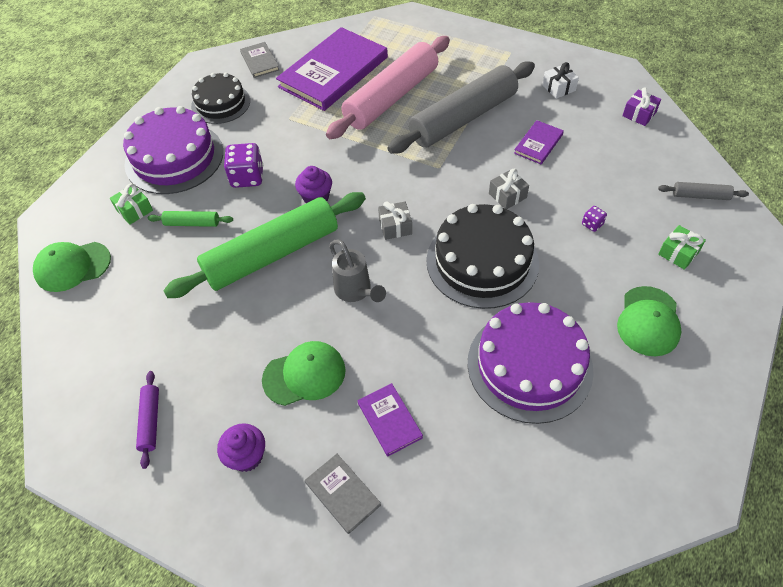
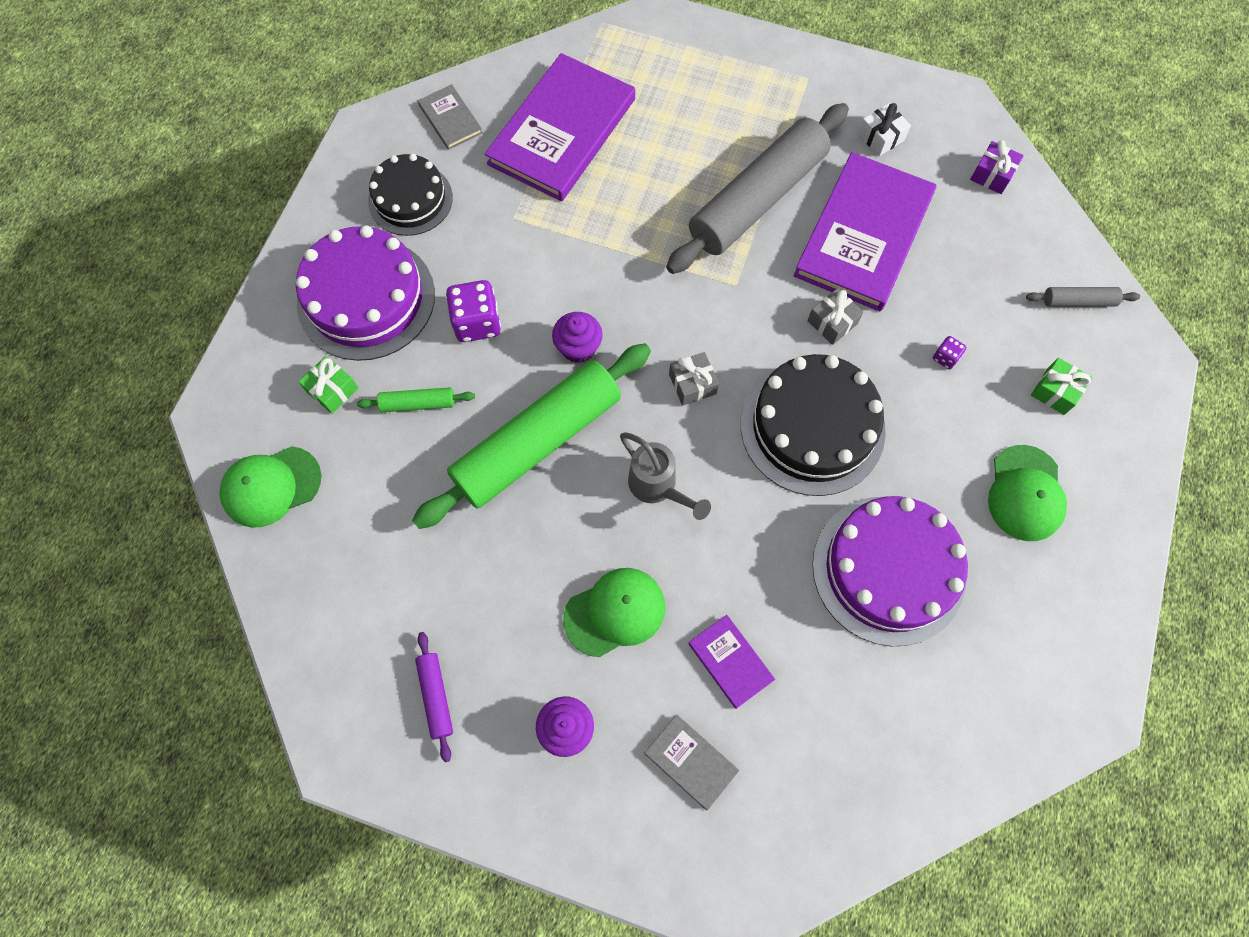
camera: 10 degrees left, 15 degrees up
(391, 97) = (652, 170): pink rolling pin -> none
(538, 144) = (863, 235): purple book -> purple book, size x2.24

